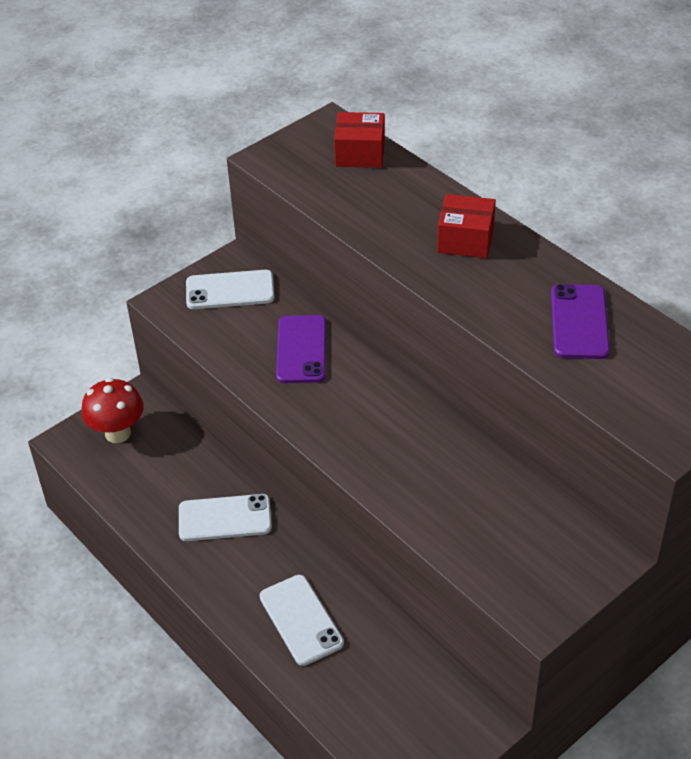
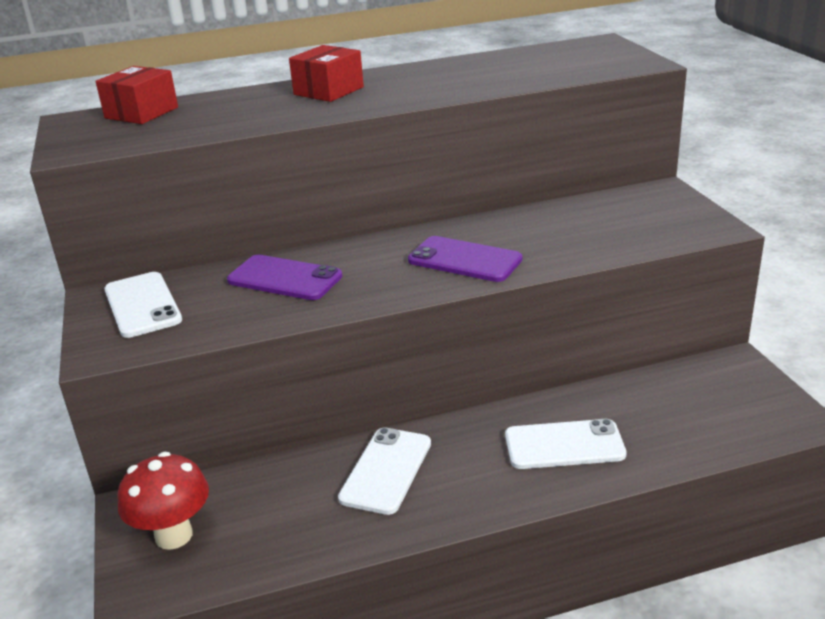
camera: 65 degrees left, 15 degrees down
(230, 290) = (142, 305): white phone -> white phone turned 45 degrees counterclockwise
(579, 322) = (481, 70): purple phone -> purple phone (464, 260)

